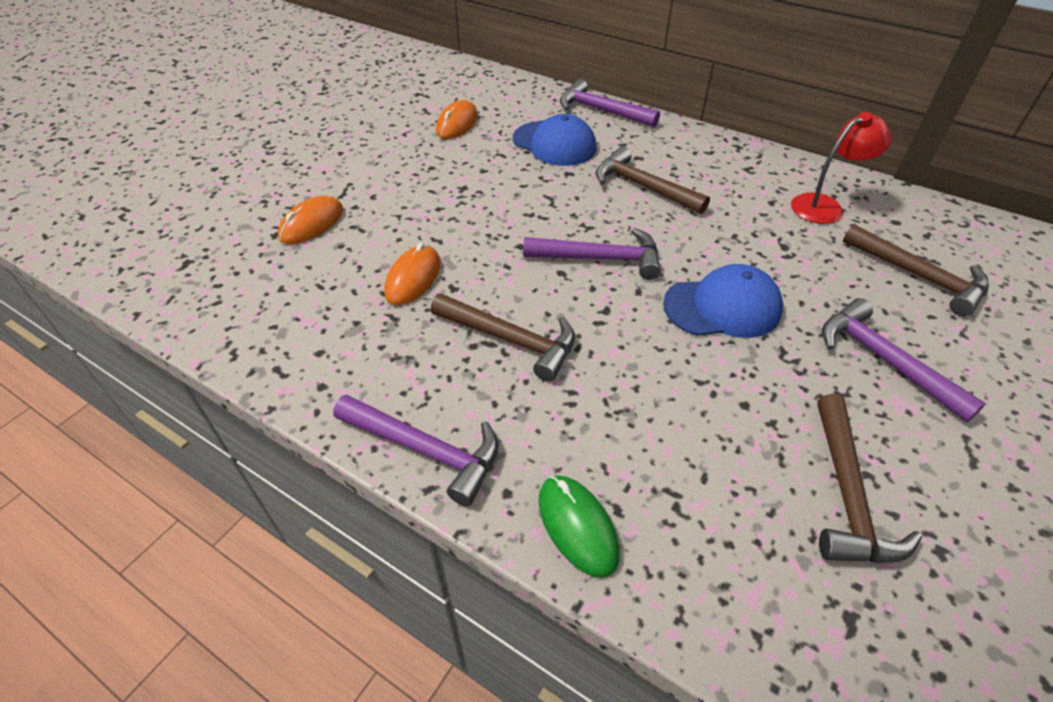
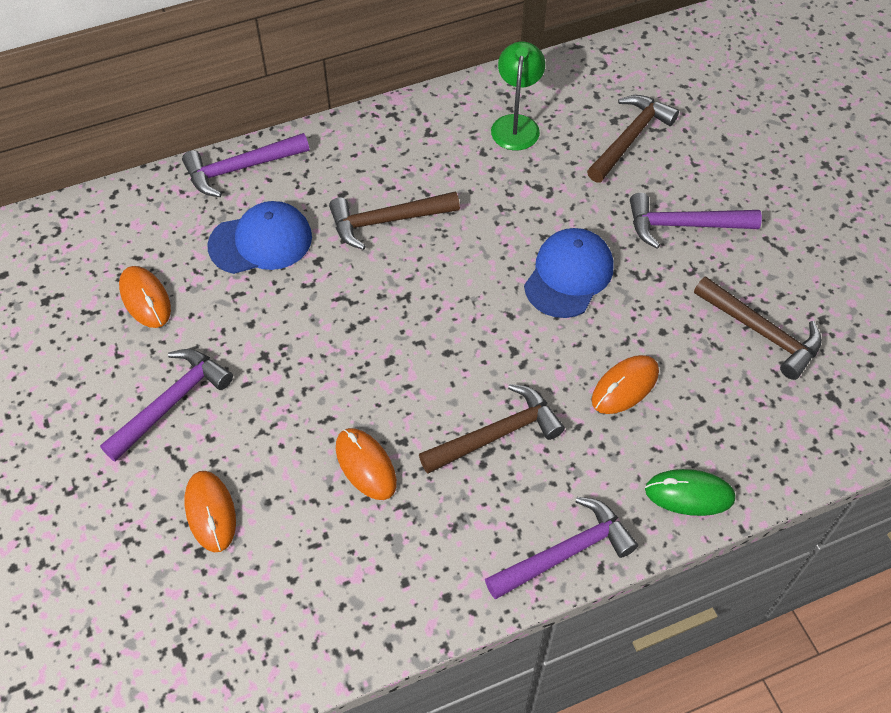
camera: 55 degrees left, 10 degrees up
(600, 259) = (453, 315): purple hammer -> purple hammer (171, 403)
(650, 405) = (625, 386): none -> orange mouse
(825, 206) = (516, 124): red lamp -> green lamp
(918, 276) = (630, 138): brown hammer -> brown hammer turned 45 degrees counterclockwise

